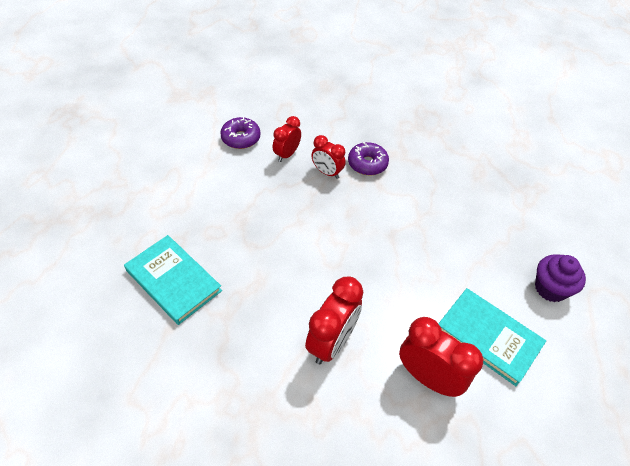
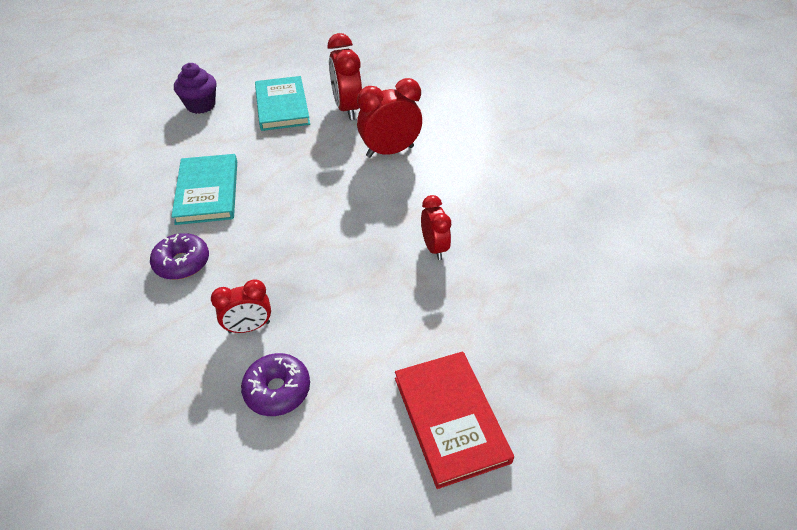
camera: 140 degrees left, 5 degrees down
(140, 170) = (450, 419): none -> red book
(173, 280) = (486, 254): turquoise book -> turquoise book (207, 191)
(327, 172) = (234, 278): red clock -> red clock (434, 248)

